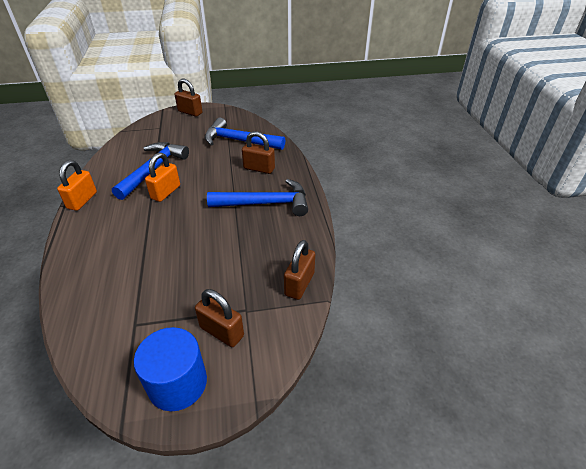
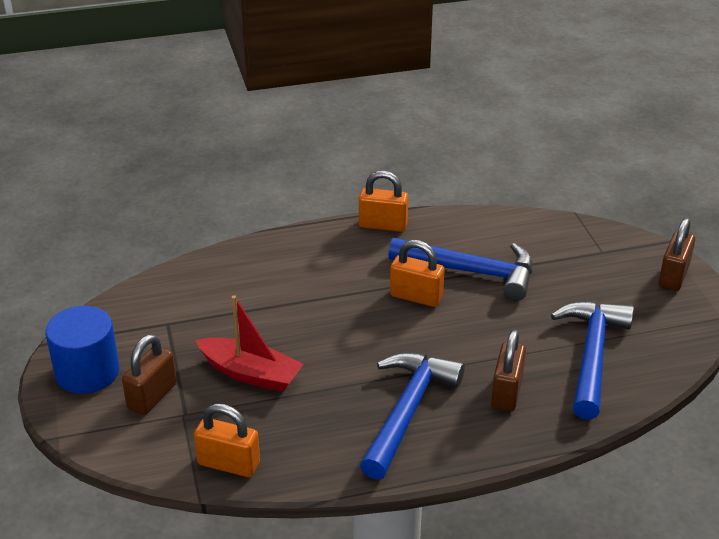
camera: 85 degrees right, 5 degrees down
(213, 272) = (251, 373): none -> red boat
(266, 203) = (407, 411): blue hammer -> blue hammer turned 150 degrees counterclockwise
(299, 284) = (228, 464): brown padlock -> orange padlock

